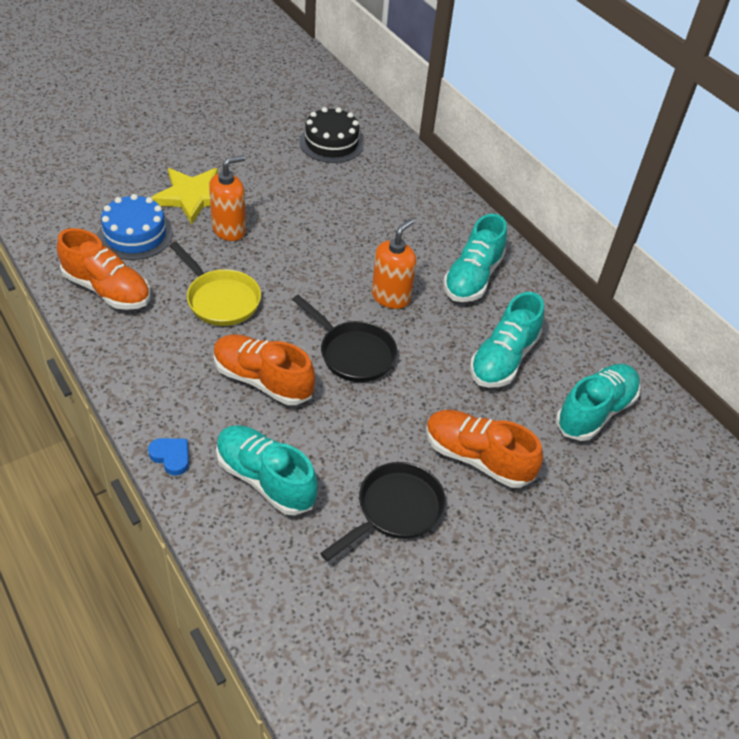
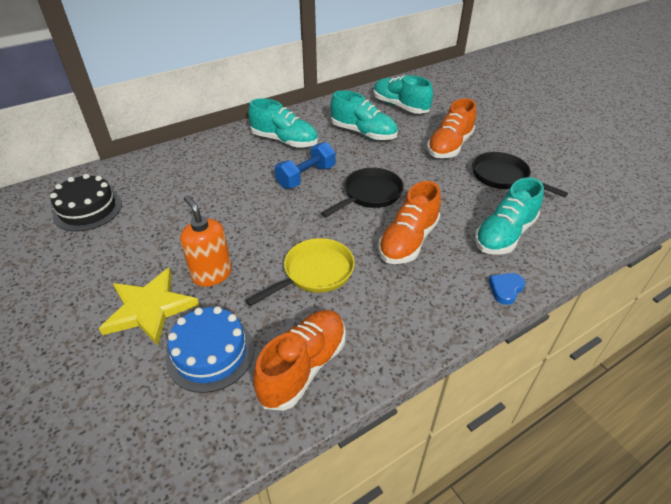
camera: 85 degrees left, 5 degrees down
(391, 297) = (306, 177): orange soap dispenser -> blue dumbbell

